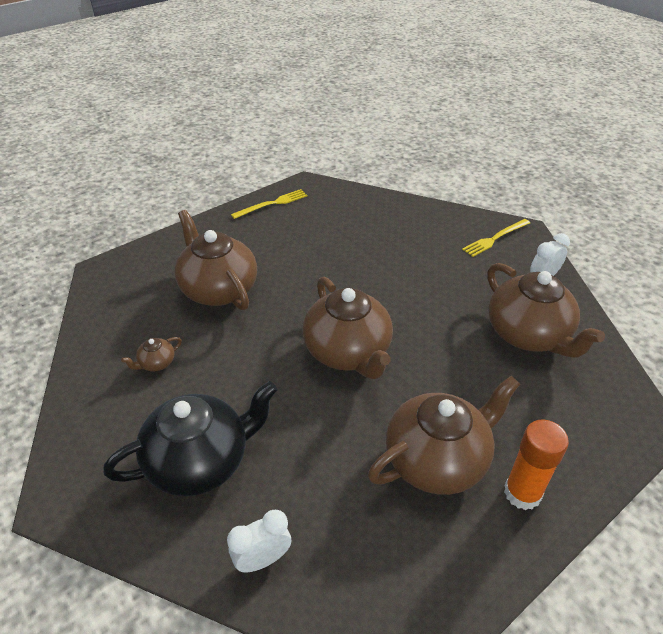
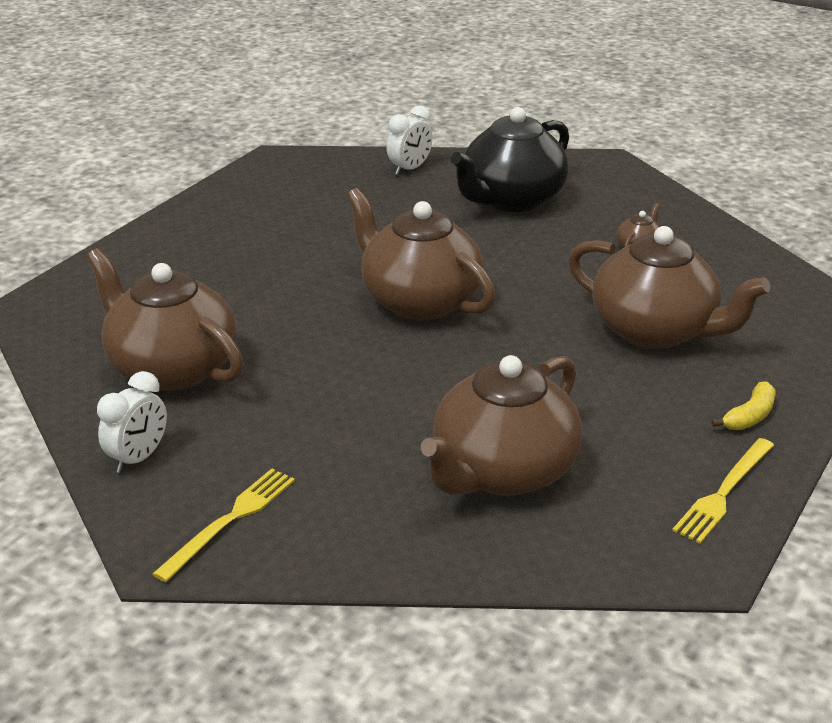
camera: 160 degrees right, 10 degrees down
(224, 230) = (749, 416): none -> yellow banana
(437, 460) = (277, 240): brown teapot -> brown teapot (502, 472)
(522, 493) = (188, 236): orange glue stick -> none

